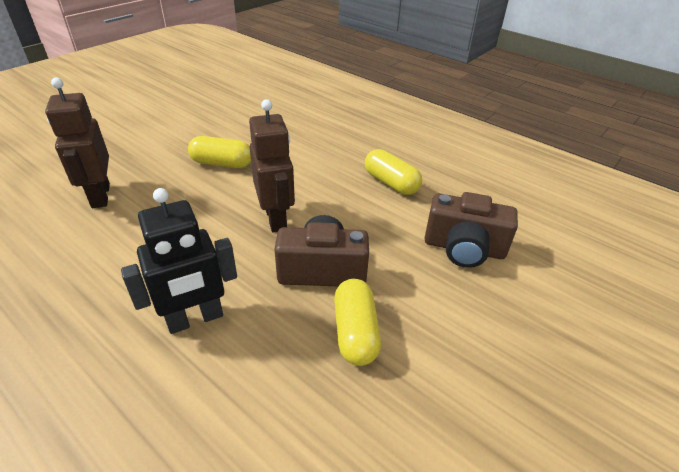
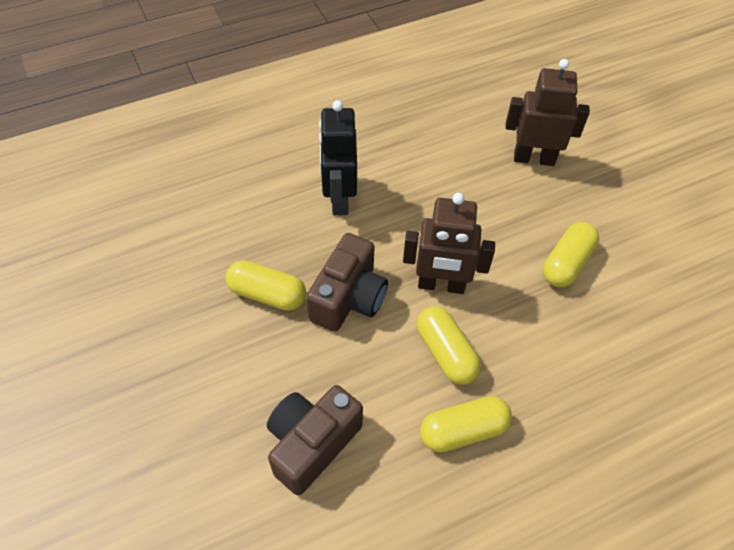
camera: 115 degrees right, 15 degrees up
(338, 202) = (446, 353): none -> yellow capsule

